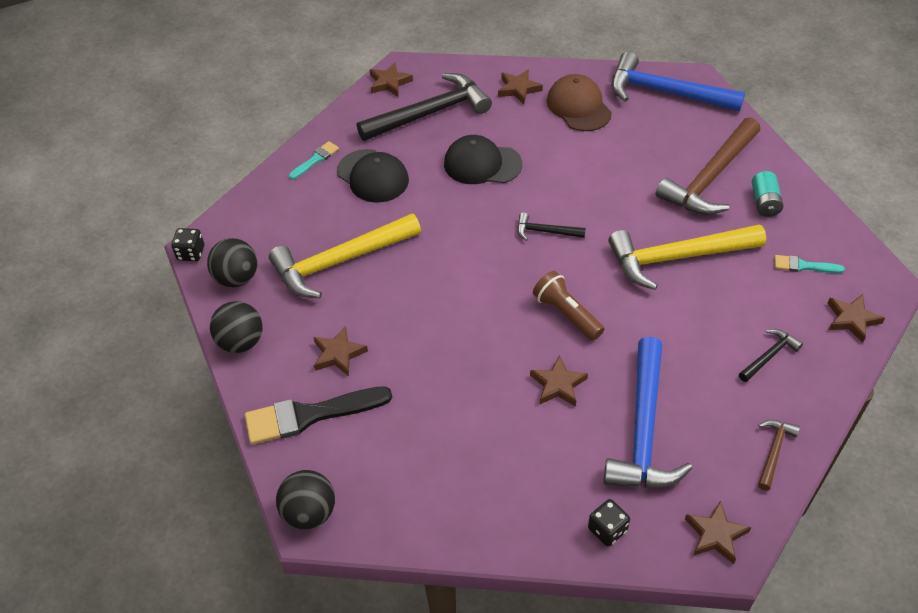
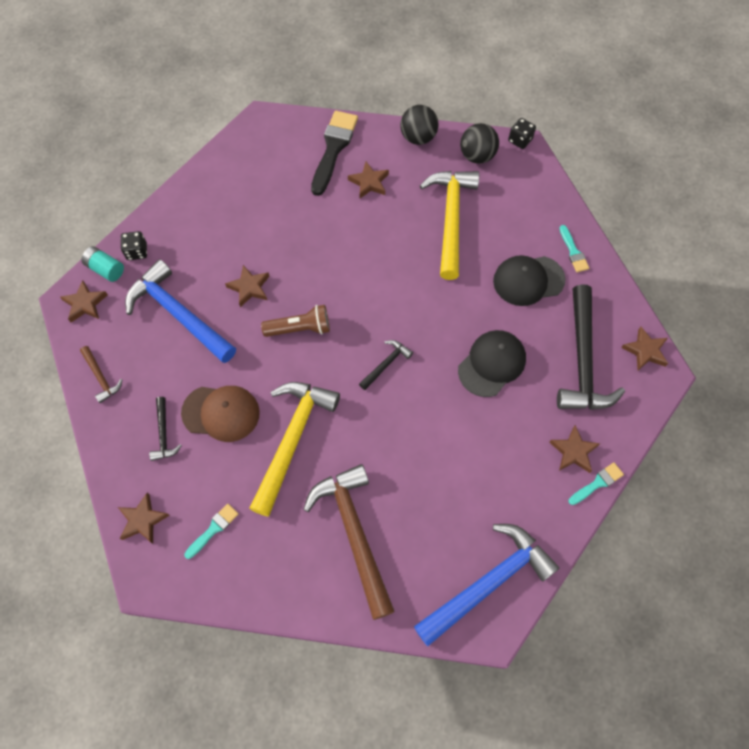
camera: 120 degrees right, 15 degrees up
(309, 513) = (269, 122): black ball -> none
(532, 68) = (597, 483): none -> turquoise brush
(578, 106) = (517, 487): brown cap -> brown cap (221, 413)
(764, 202) = (296, 556): turquoise battery -> turquoise battery (106, 269)

